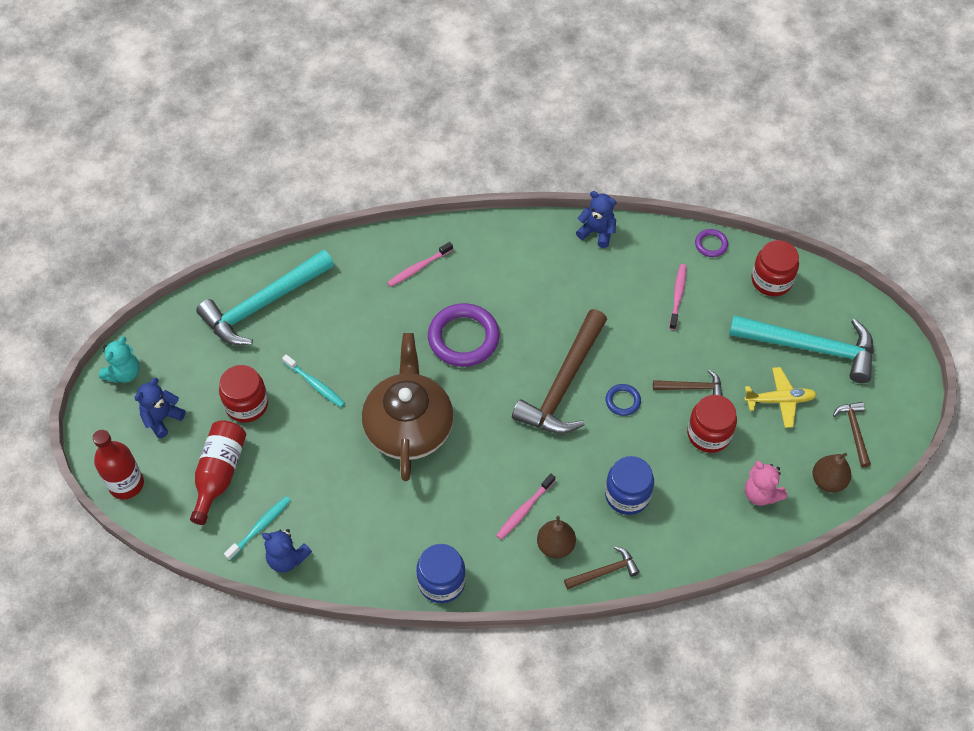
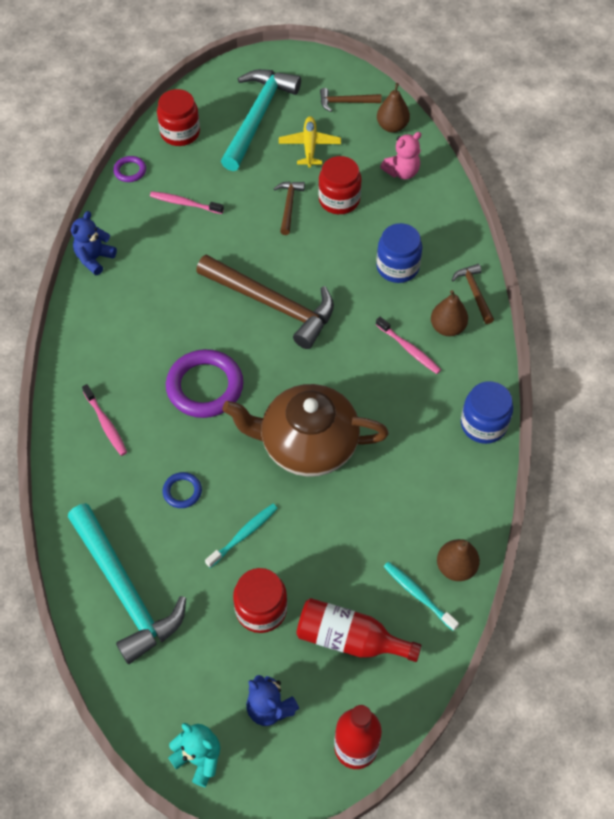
camera: 85 degrees left, 0 degrees up
(287, 558) = (456, 567): blue teddy bear -> brown pear
(622, 401) = (297, 259): blue ring -> blue ring (182, 491)

